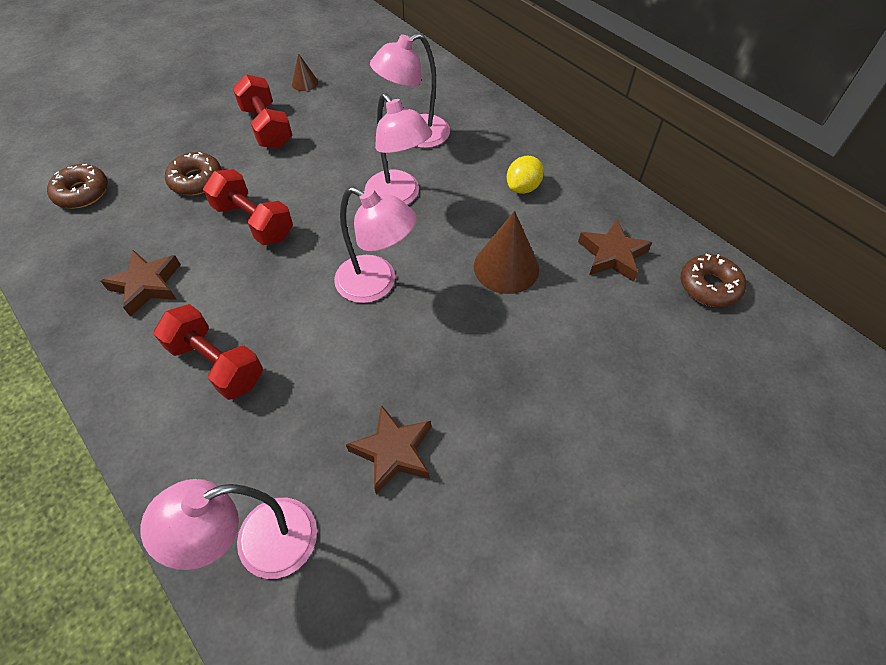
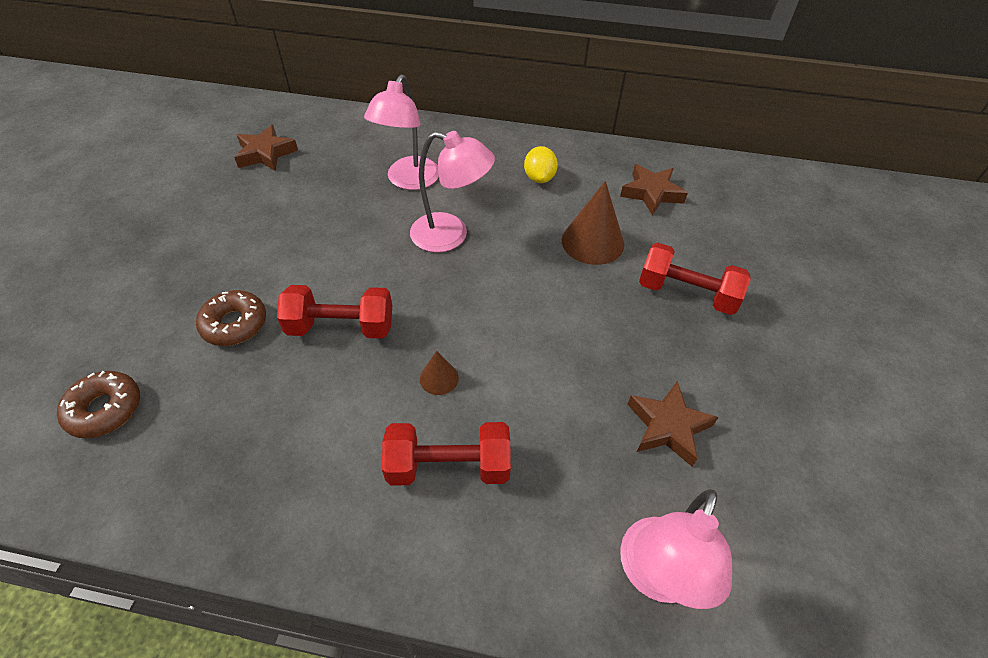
camera: 40 degrees left, 5 degrees down
(147, 285) = (294, 448): brown star -> brown star (265, 153)
(267, 127) = (257, 240): red dumbbell -> red dumbbell (686, 294)
(305, 83) = (251, 184): brown cone -> brown cone (439, 378)
(376, 284) = (511, 312): pink lamp -> none
(709, 286) = (729, 180): brown donut -> none

